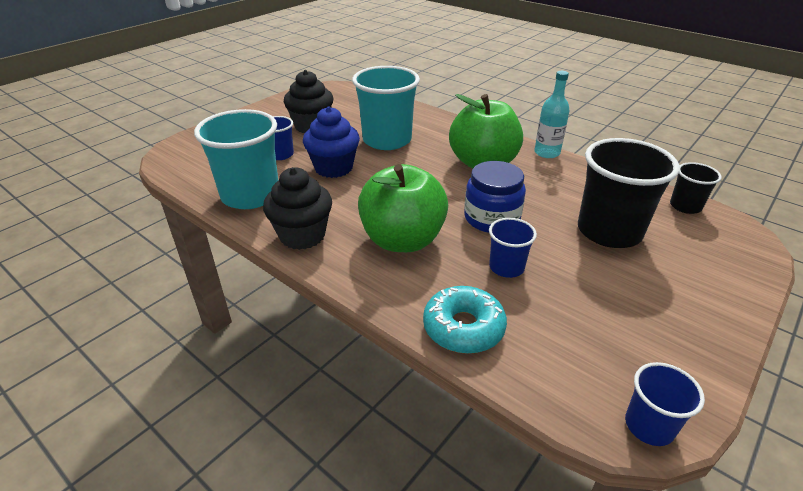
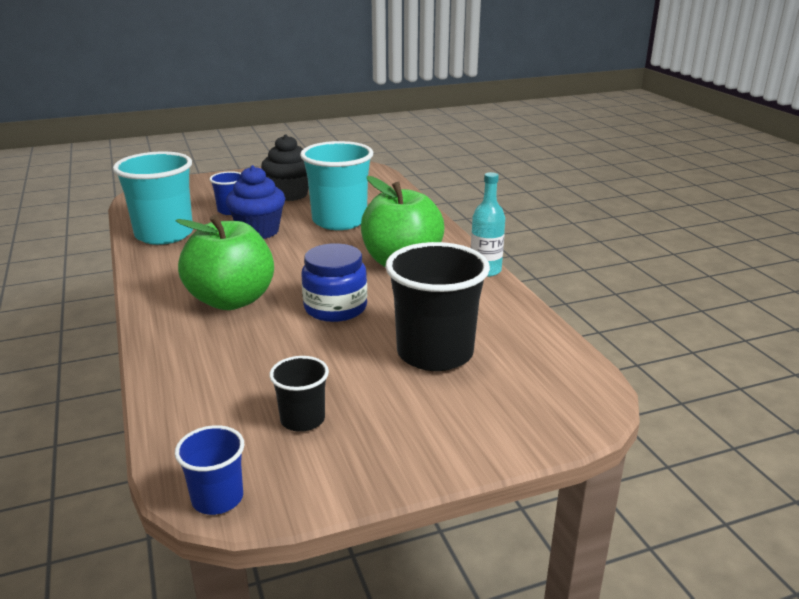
camera: 30 degrees right, 10 degrees down
(302, 235) = (160, 273): black cupcake -> none
(463, 328) = (181, 376): turquoise donut -> none
(506, 267) = (286, 348): blue cup -> none
(685, 206) = (563, 359): black cup -> black cup (302, 419)

